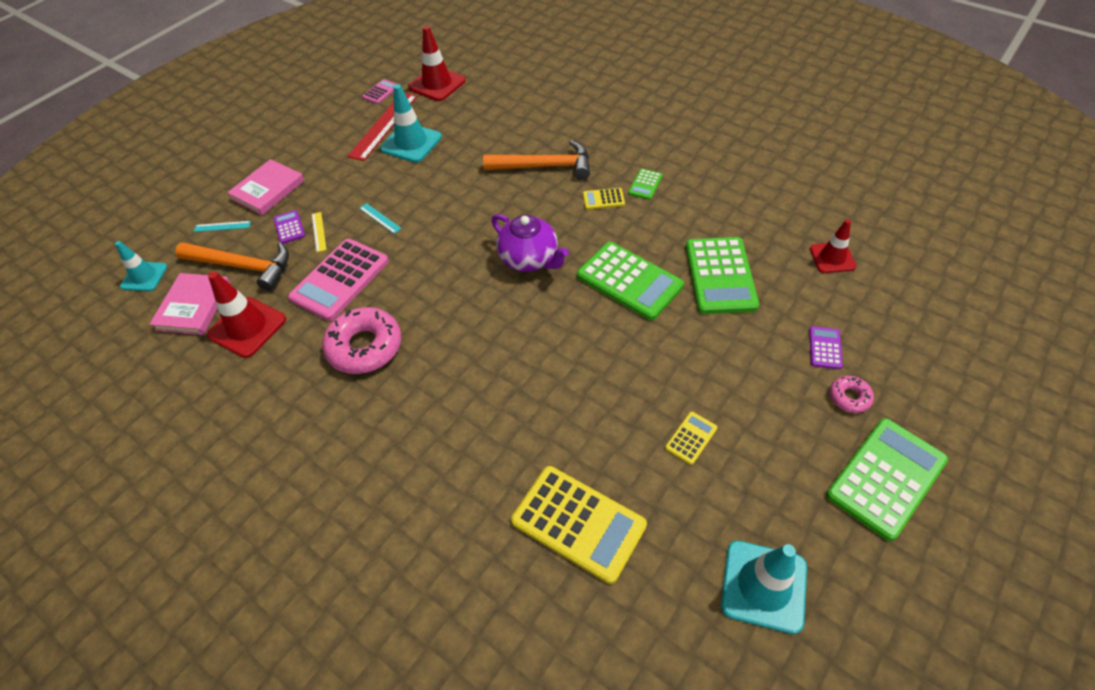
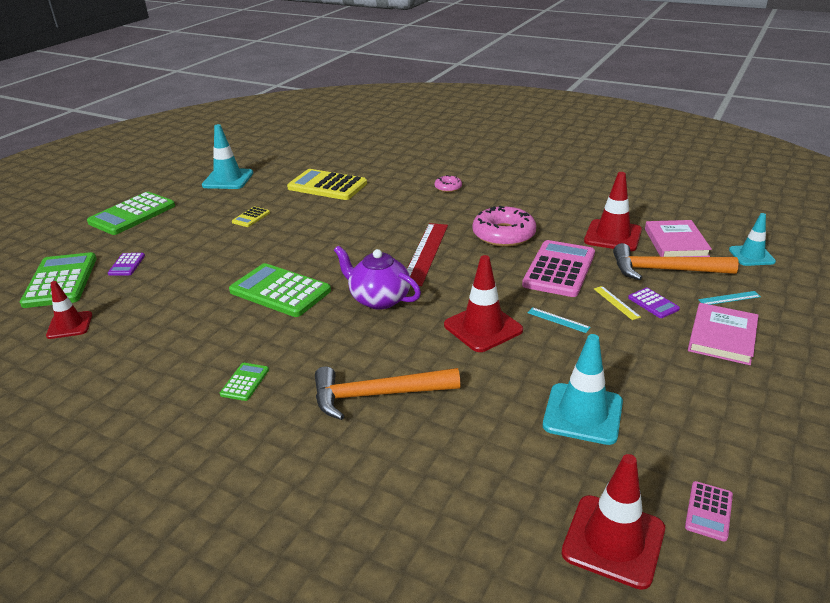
camera: 170 degrees right, 20 degrees down
(383, 125) = (648, 440): red ruler -> red ruler (426, 253)
(446, 216) = (483, 328): none -> red traffic cone
(603, 199) = (299, 360): yellow calculator -> none
(720, 276) = (191, 302): green calculator -> green calculator (60, 281)
(849, 397) = (128, 242): pink donut -> pink donut (448, 187)

